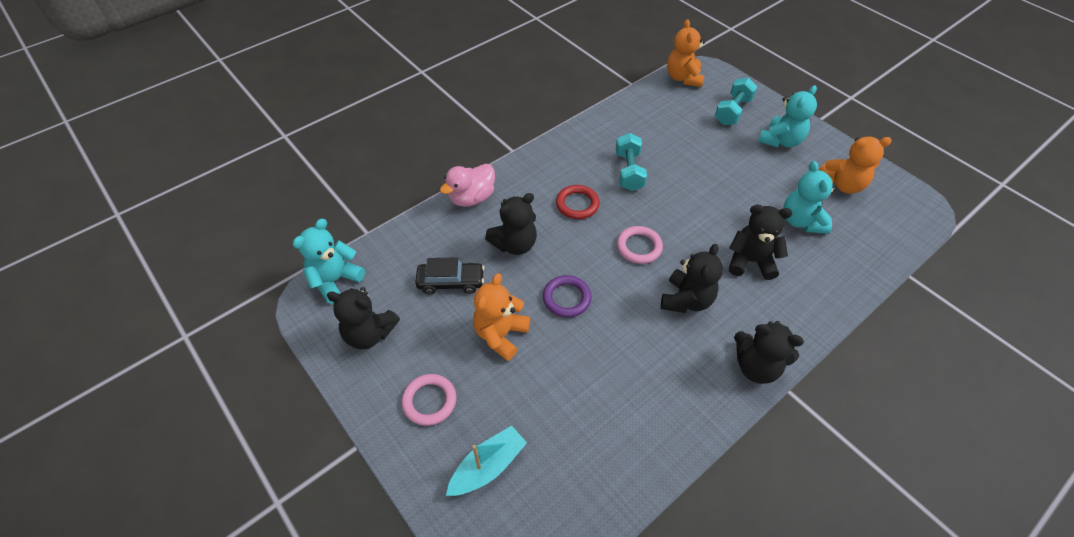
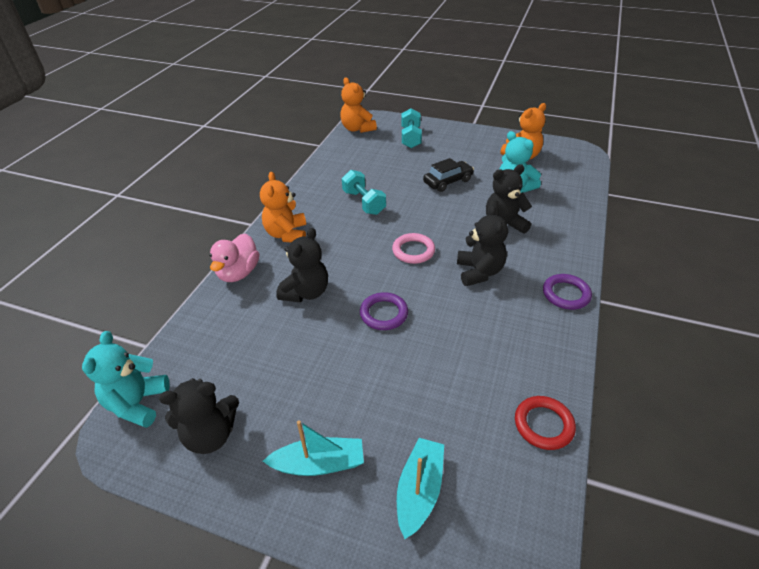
camera: 30 degrees left, 10 degrees down
(429, 401) = (319, 464): pink ring -> turquoise boat
(451, 282) = (266, 349): black car -> black car (448, 181)
(501, 334) = (347, 370): orange teddy bear -> orange teddy bear (287, 234)
(577, 204) = (339, 241): red ring -> red ring (543, 425)
(756, 366) = (566, 294): black teddy bear -> purple ring
(780, 141) = (459, 144): turquoise teddy bear -> none

